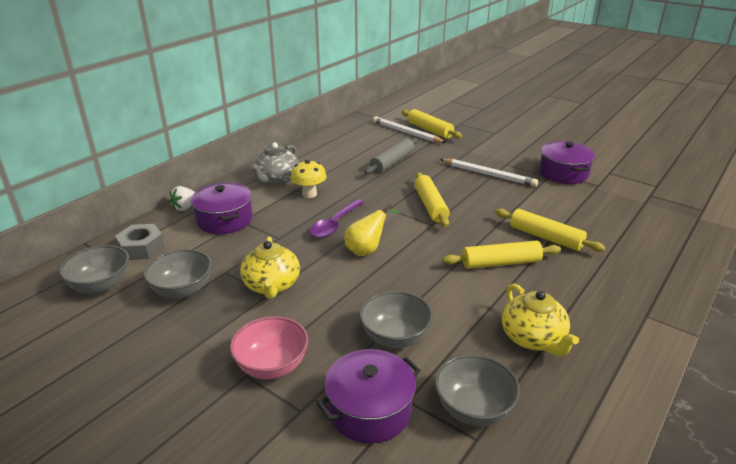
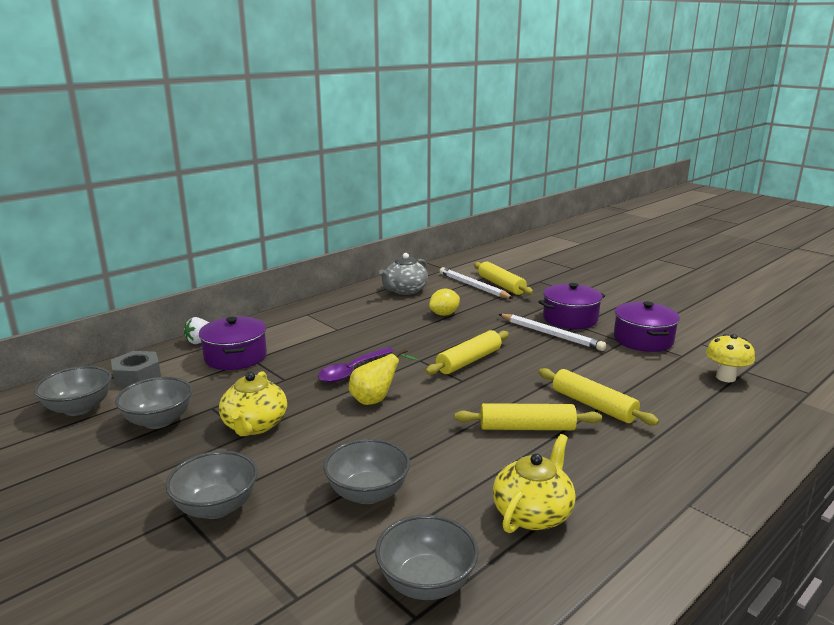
camera: 10 degrees right, 10 degrees down
(272, 366) = (216, 507): pink bowl -> grey bowl
(277, 179) = (309, 322): grey teapot -> grey teapot (405, 290)
(309, 194) = (338, 339): yellow mushroom -> yellow mushroom (725, 377)
(370, 410) = (304, 567): purple pot -> purple pot (570, 319)
(392, 162) = (444, 314): grey rolling pin -> yellow lemon
(430, 206) = (469, 361): yellow rolling pin -> yellow rolling pin turned 45 degrees clockwise
(533, 338) = (532, 513): yellow teapot -> yellow teapot turned 135 degrees counterclockwise

